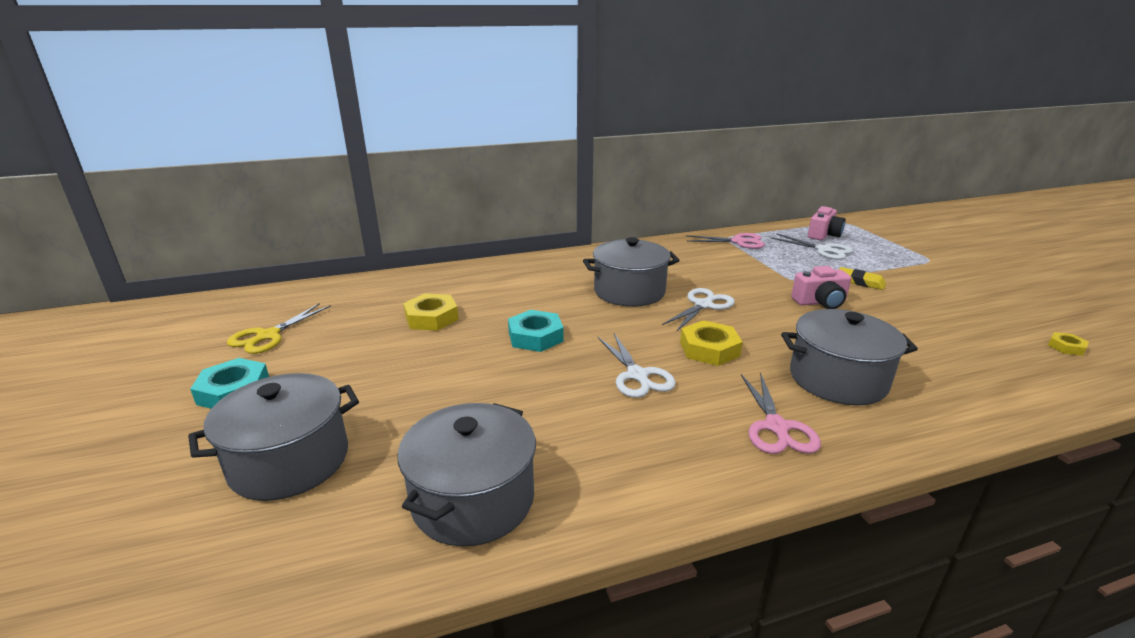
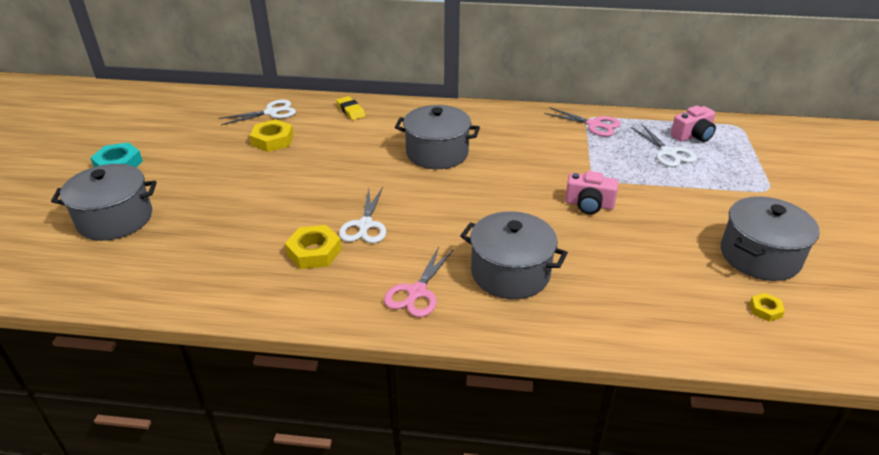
camera: 25 degrees right, 10 degrees up
(268, 336) = (163, 128): yellow scissors -> none
(473, 499) = (187, 274): grey pot -> grey pot (759, 256)
(535, 337) = (327, 175): turquoise nut -> none
(703, 305) = (483, 181): white scissors -> white scissors (271, 112)
(709, 349) = (441, 220): yellow nut -> yellow nut (314, 252)
(860, 282) = (656, 194): yellow eraser -> yellow eraser (351, 111)

